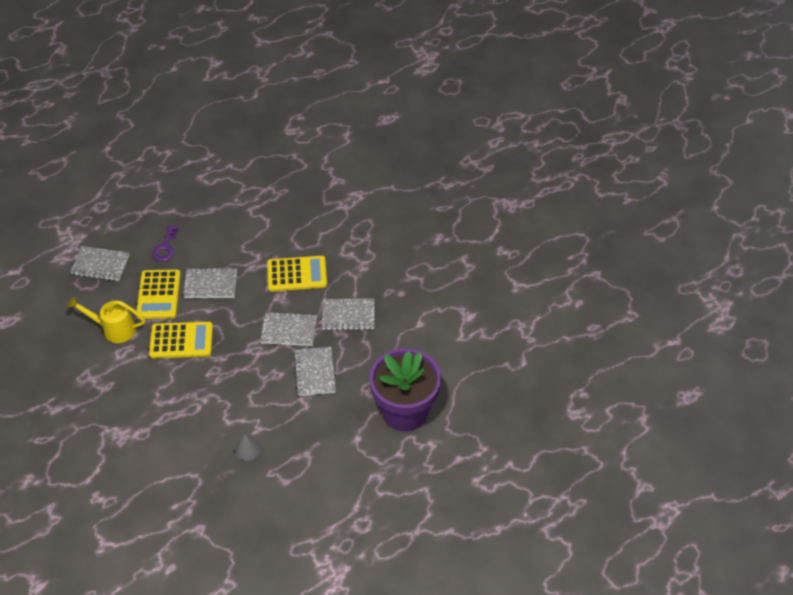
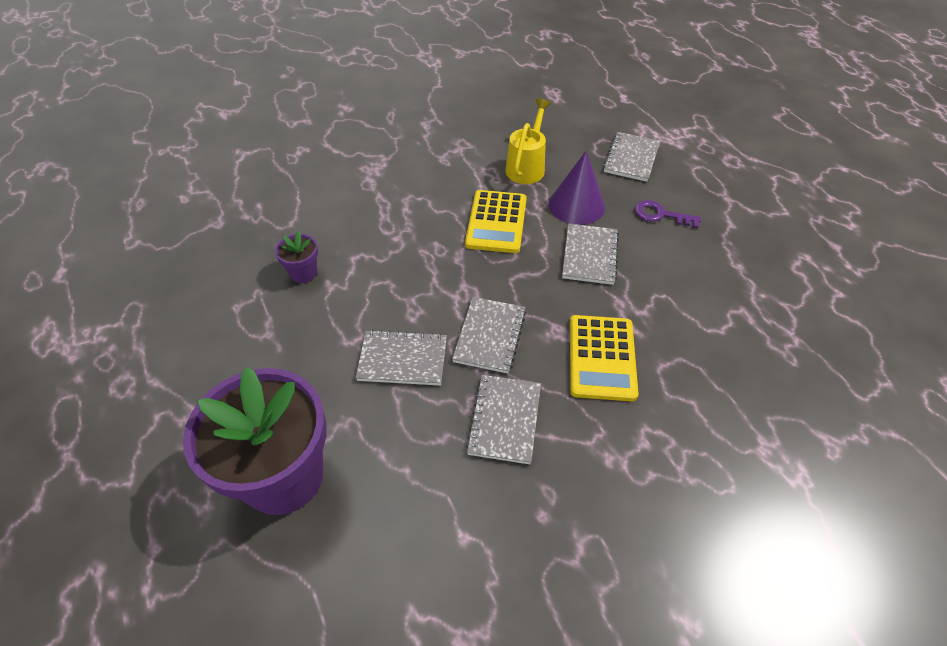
camera: 100 degrees right, 0 degrees up
(158, 295) = (576, 205): yellow calculator -> purple cone
(247, 449) = (304, 273): grey cone -> purple flower pot

